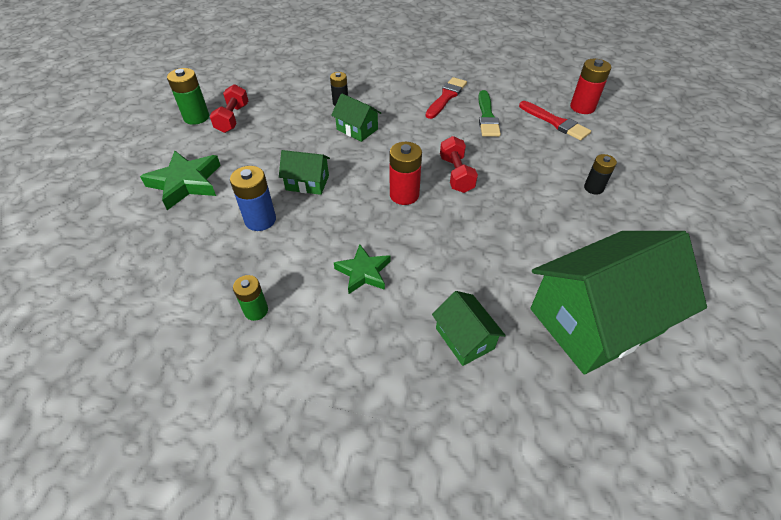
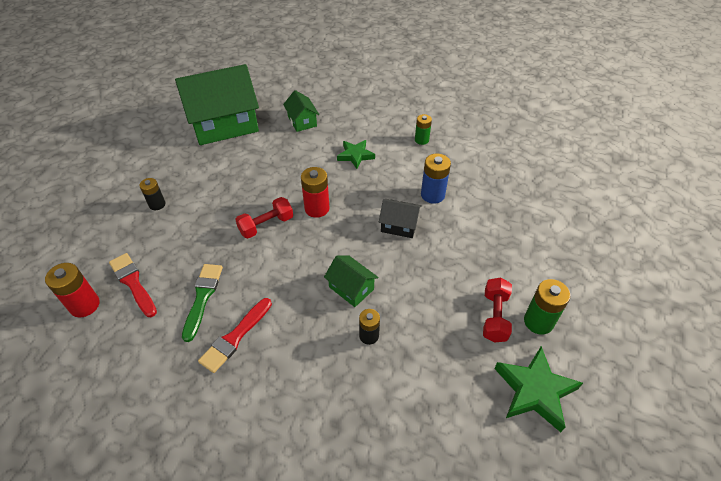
camera: 175 degrees left, 0 degrees up
(186, 183) = (507, 232): green star -> green star (534, 390)
(307, 183) = (399, 225): green house -> black house
(456, 174) = (266, 225): red dumbbell -> red dumbbell turned 60 degrees clockwise

